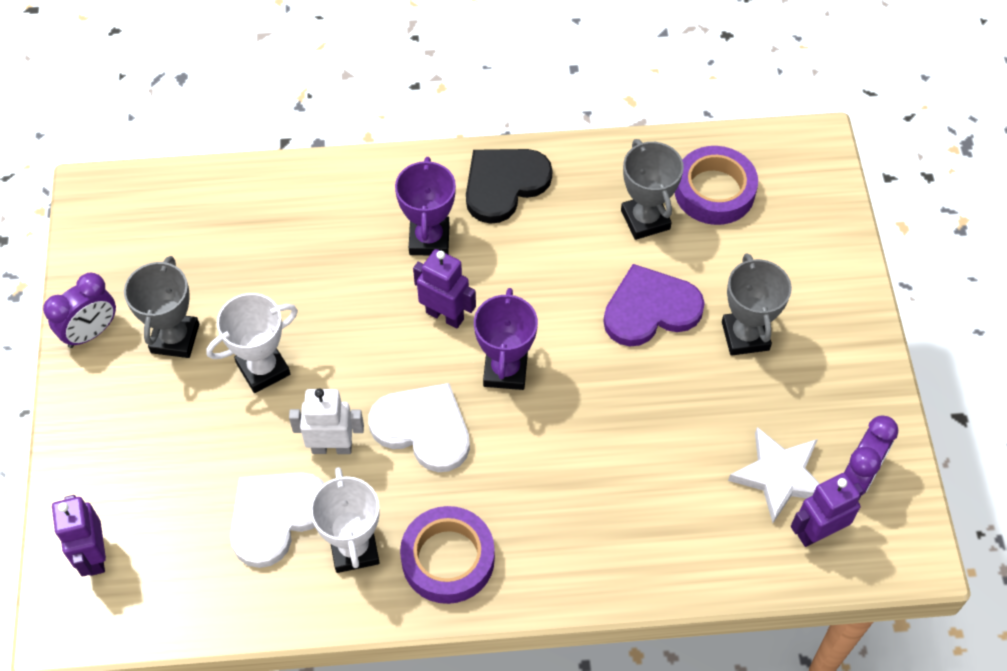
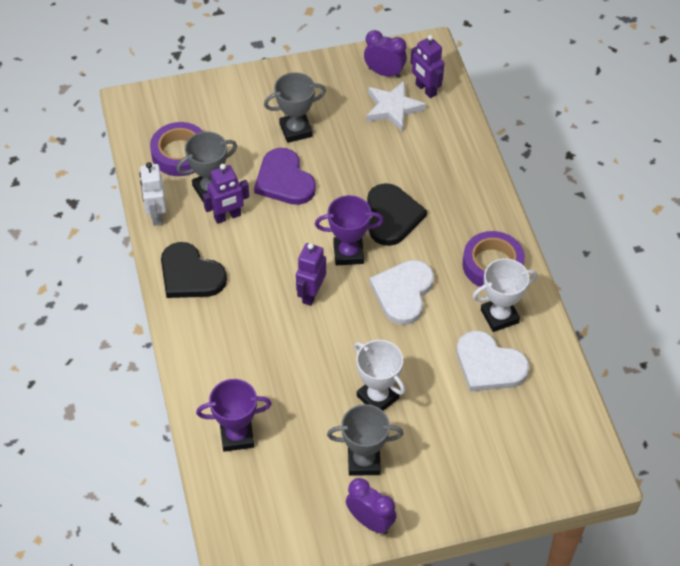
camera: 100 degrees left, 5 degrees down
(94, 556) = (547, 468): purple robot -> purple robot (227, 216)
(332, 447) = (429, 342): white robot -> white robot (156, 215)
(429, 239) = (247, 313): purple trophy -> purple trophy (237, 436)
(562, 437) = (392, 216): none -> black heart

